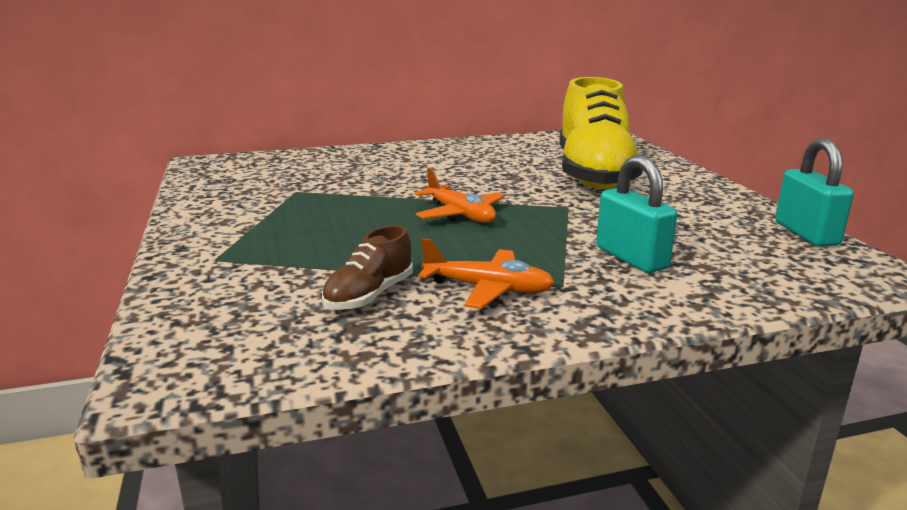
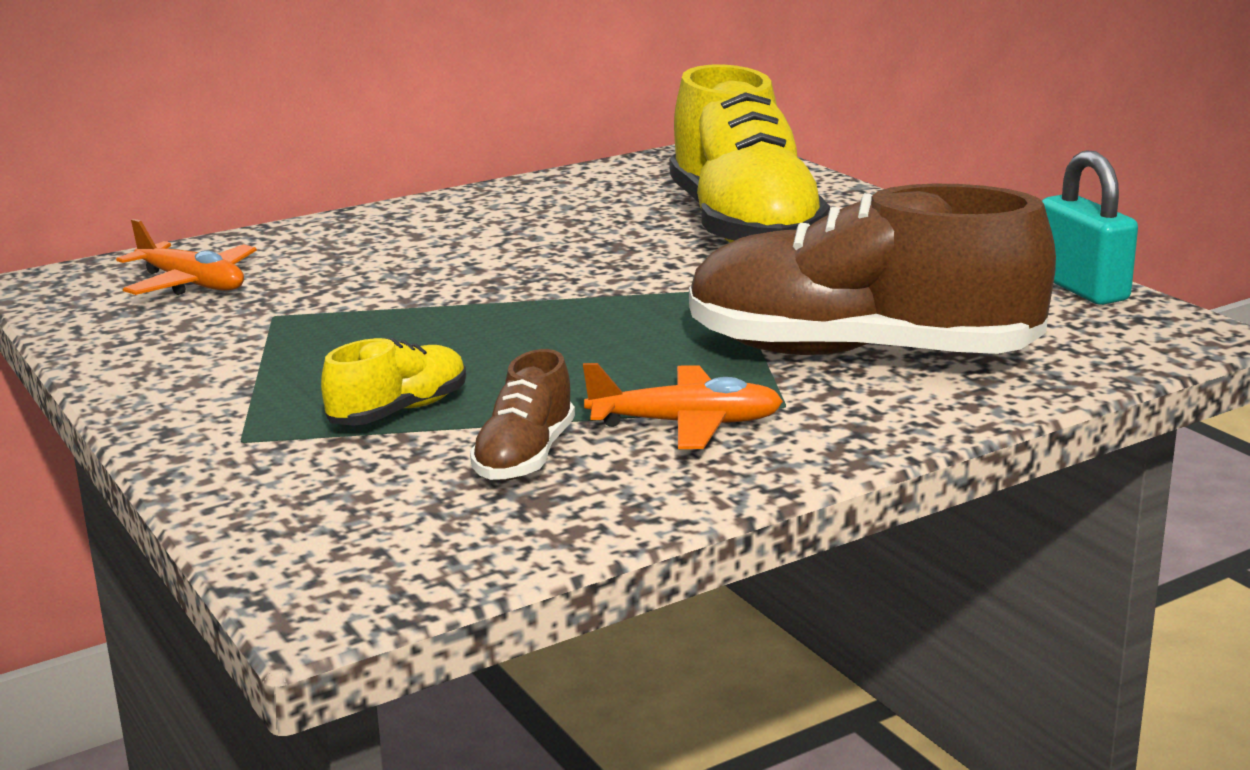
camera: 15 degrees left, 0 degrees up
(317, 255) = (399, 411): none -> yellow shoe
(460, 215) = (575, 321): orange plane -> orange plane (192, 284)
(631, 258) = (860, 354): turquoise padlock -> brown shoe

